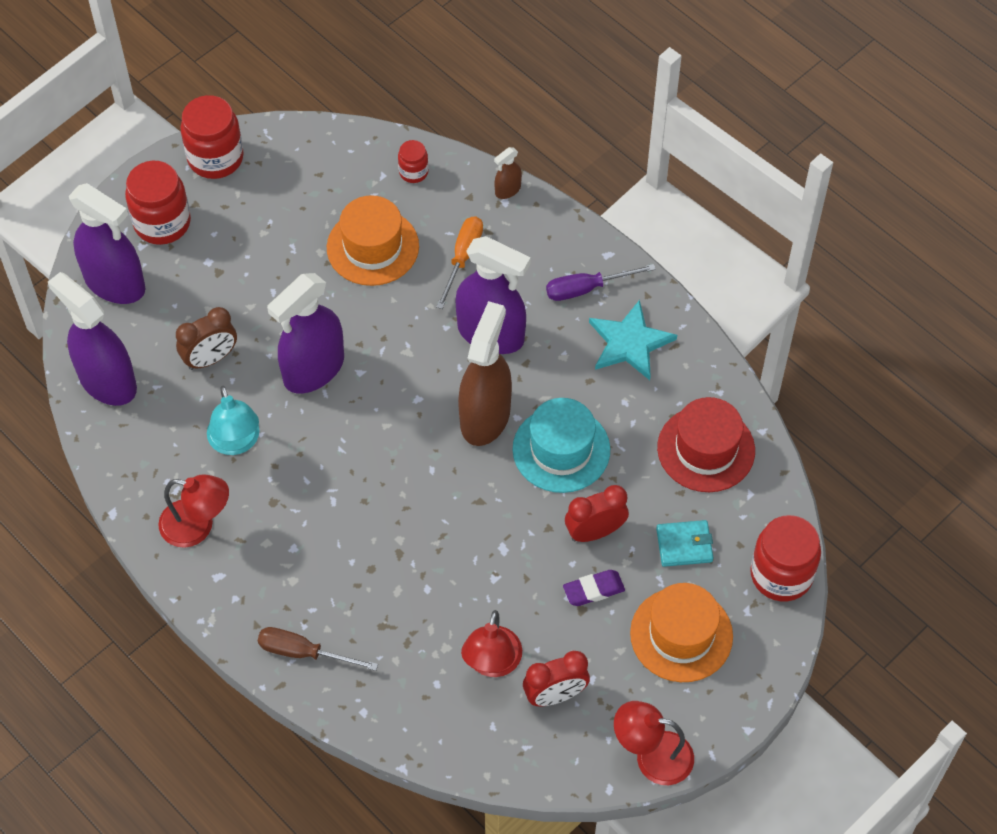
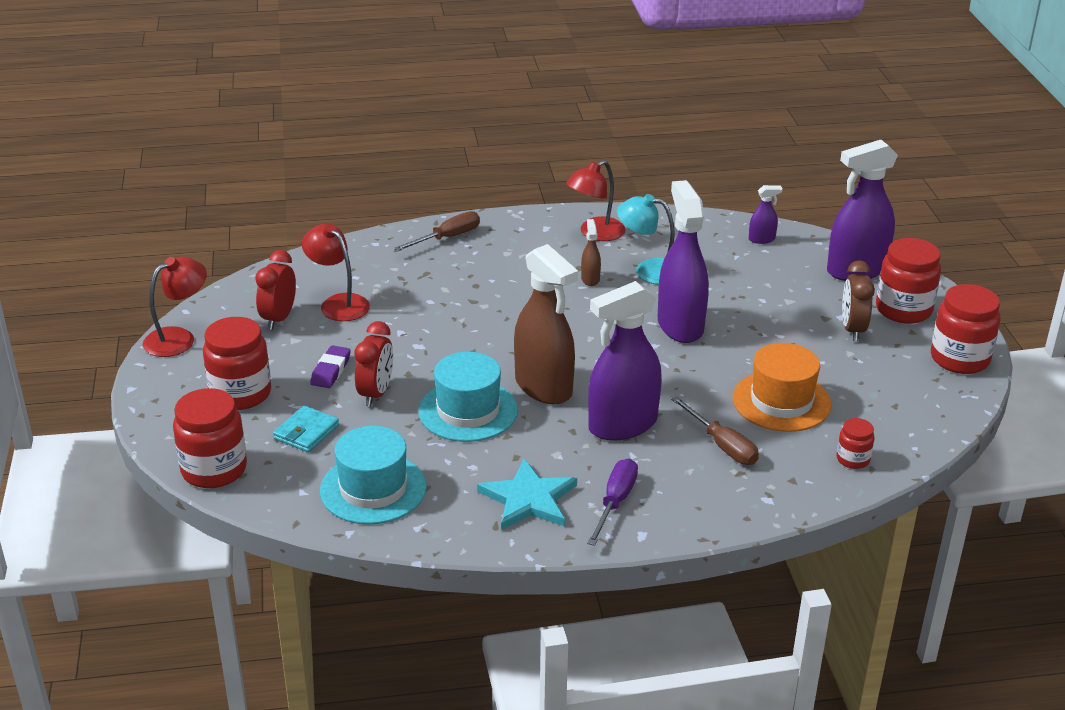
camera: 125 degrees right, 25 degrees down
(107, 381) = (762, 239): purple spray bottle -> purple spray bottle, size x0.44
(210, 359) = (739, 285): brown clock -> brown clock (852, 329)
(463, 258) = (722, 445): orange screwdriver -> brown screwdriver
(507, 190) = (780, 507): brown spray bottle -> brown spray bottle (590, 279)
(681, 635) = (240, 394): orange hat -> red jar
(706, 449) = (373, 489): red hat -> turquoise hat

